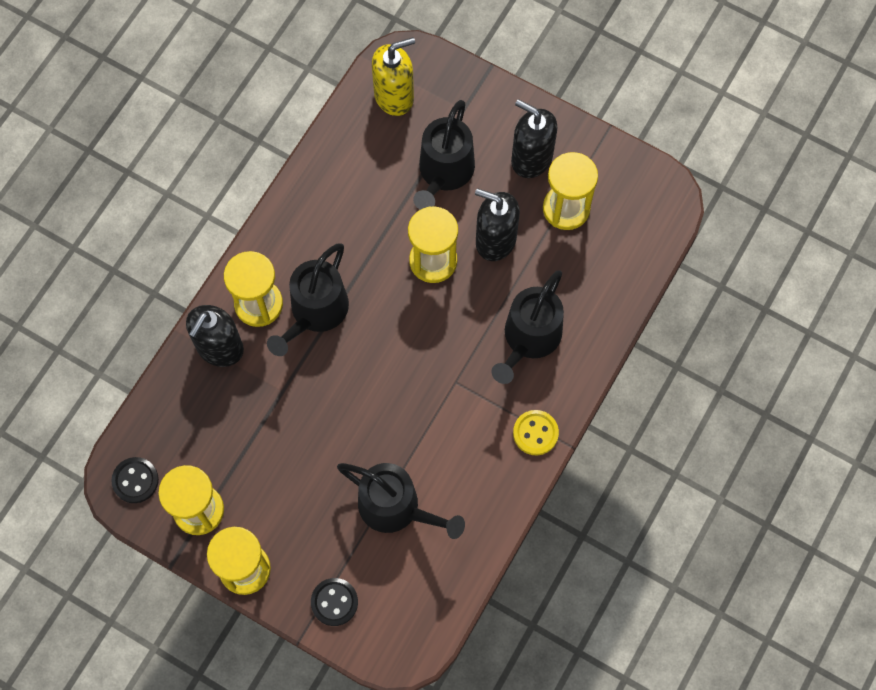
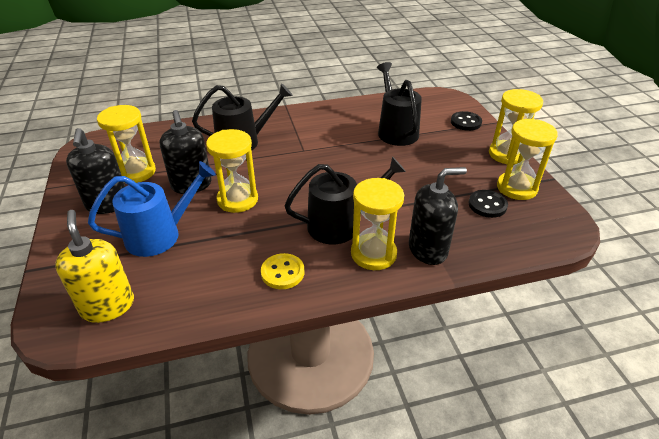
camera: 135 degrees left, 30 degrees down
(135, 480) = (553, 223): black button -> black button (487, 205)
(394, 96) = (108, 306): yellow soap dispenser -> yellow soap dispenser turned 45 degrees clockwise
(444, 173) = (160, 235): black watering can -> blue watering can
(535, 433) = (294, 115): yellow button -> yellow button (282, 272)

